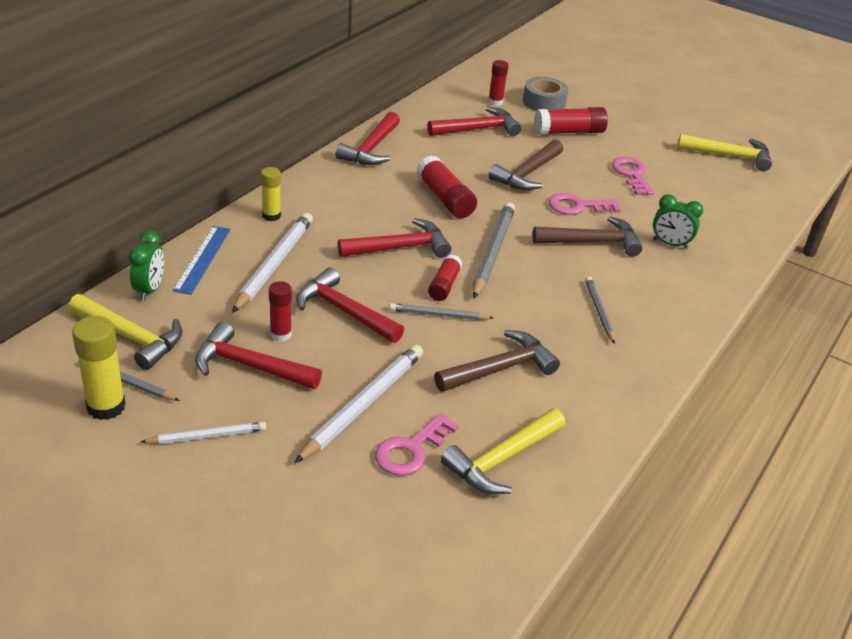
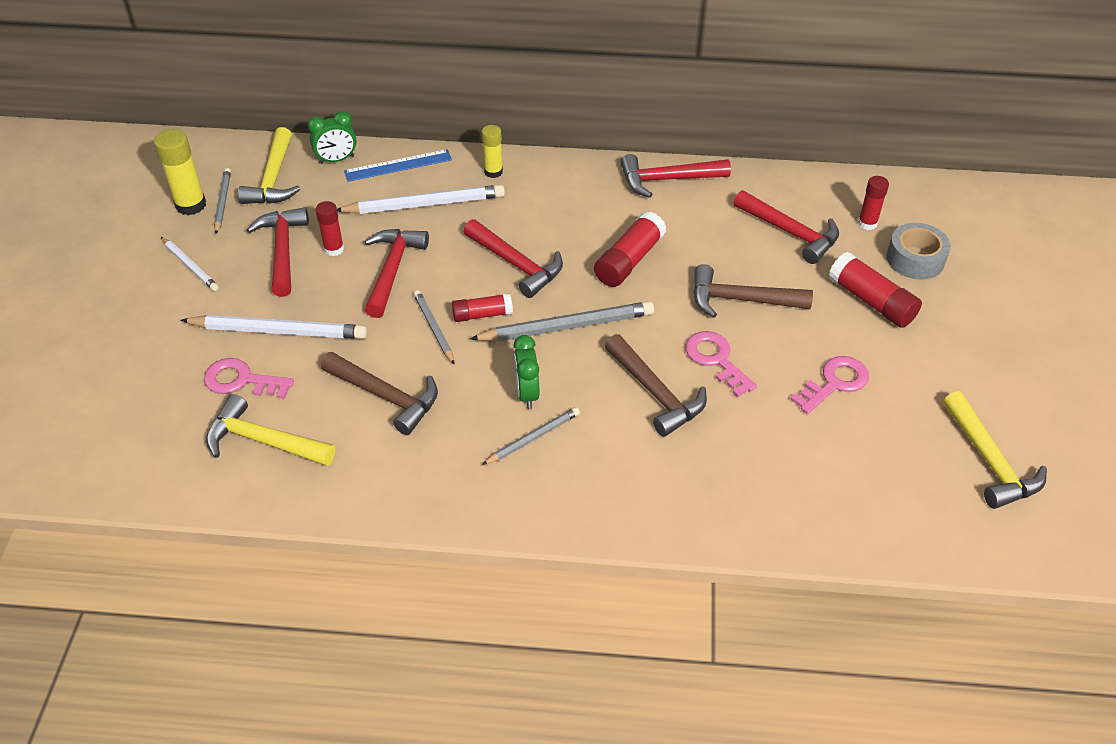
camera: 65 degrees right, 10 degrees up
(670, 244) = (715, 459): green clock -> green clock (527, 393)

